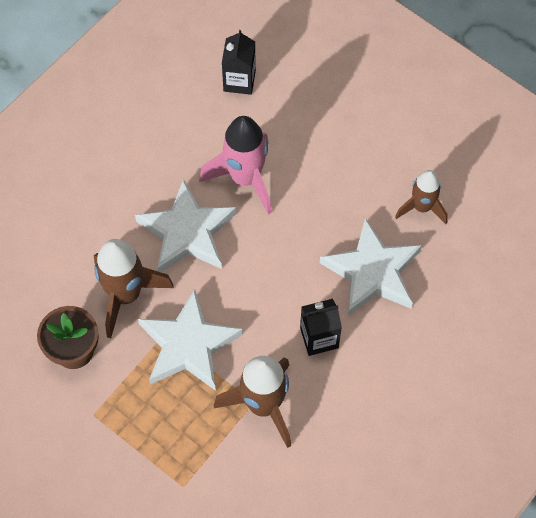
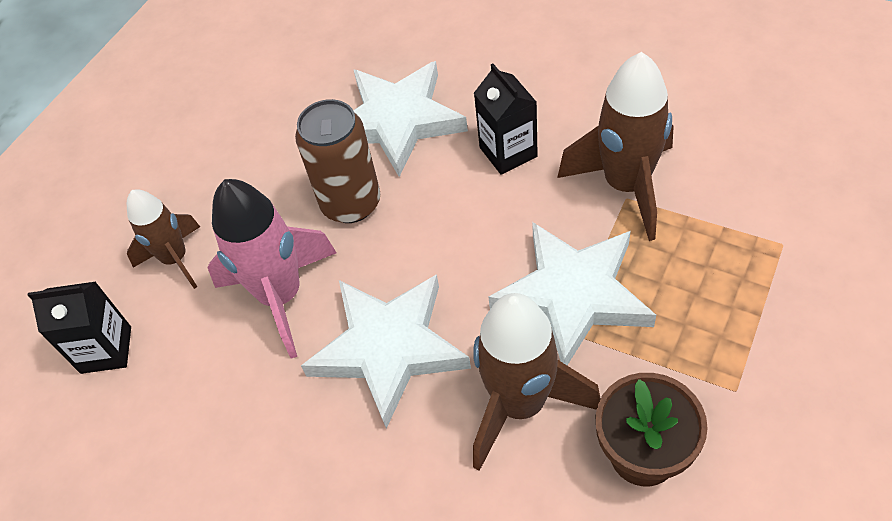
camera: 95 degrees left, 10 degrees down
(306, 229) = (351, 203): none -> brown can
(422, 207) = (294, 95): brown rocket -> brown rocket (175, 259)

